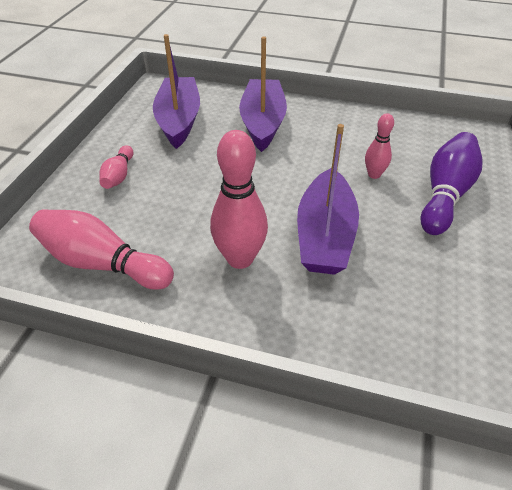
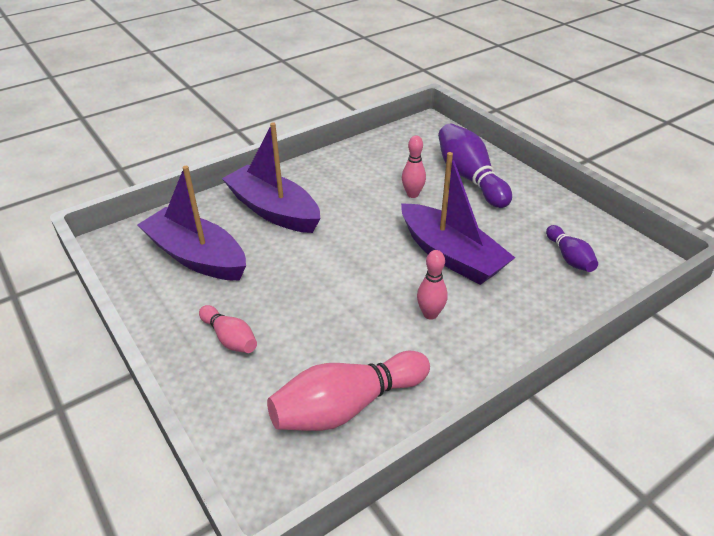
camera: 50 degrees left, 5 degrees down
(240, 258) = (430, 314): pink bowling pin -> pink bowling pin, size x0.55
(422, 316) = (569, 257): none -> purple bowling pin

